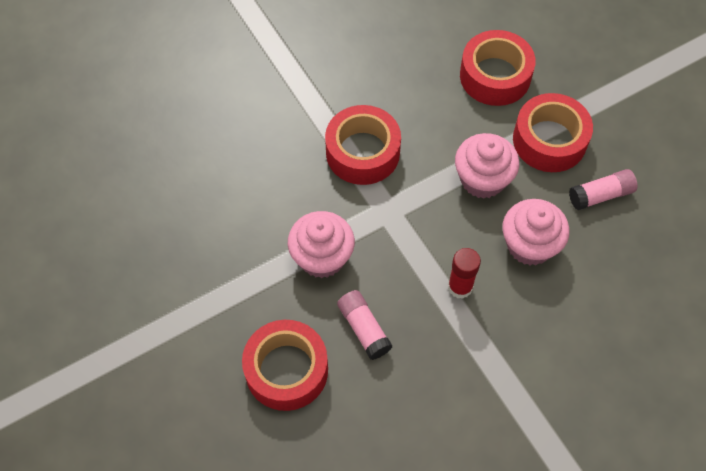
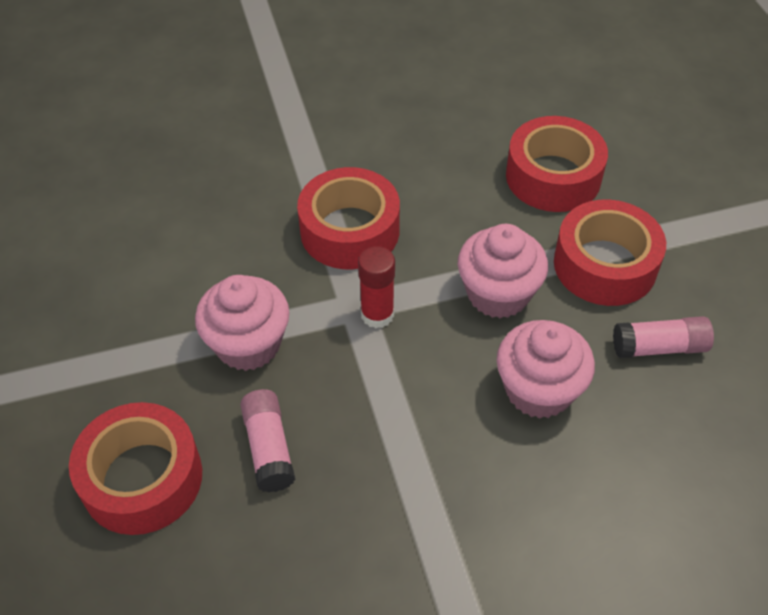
camera: 15 degrees right, 10 degrees down
(460, 287) = (422, 423): red glue stick -> red glue stick (377, 314)

